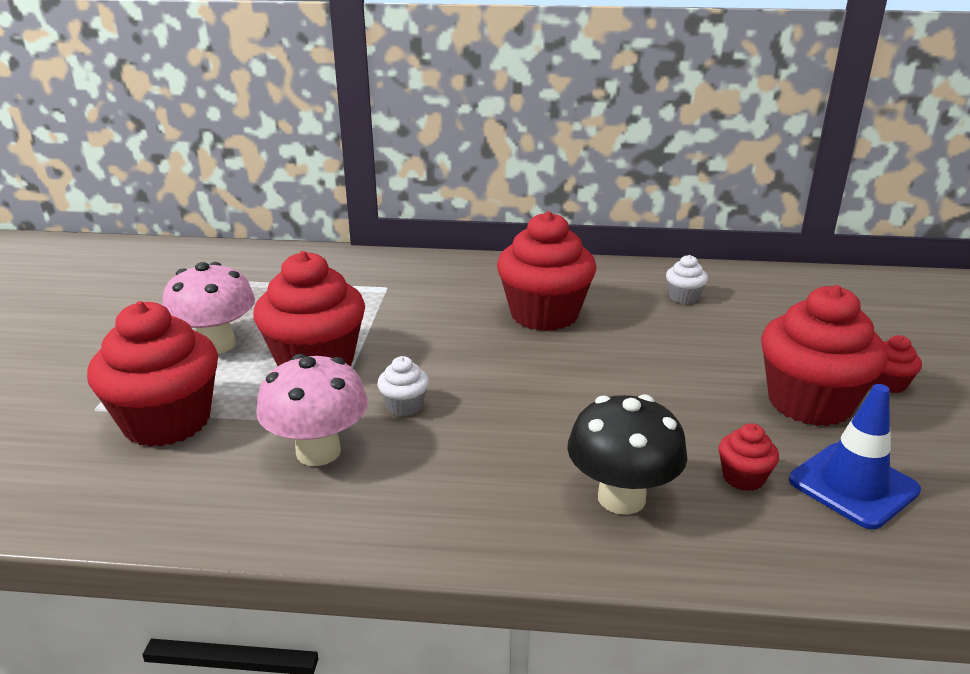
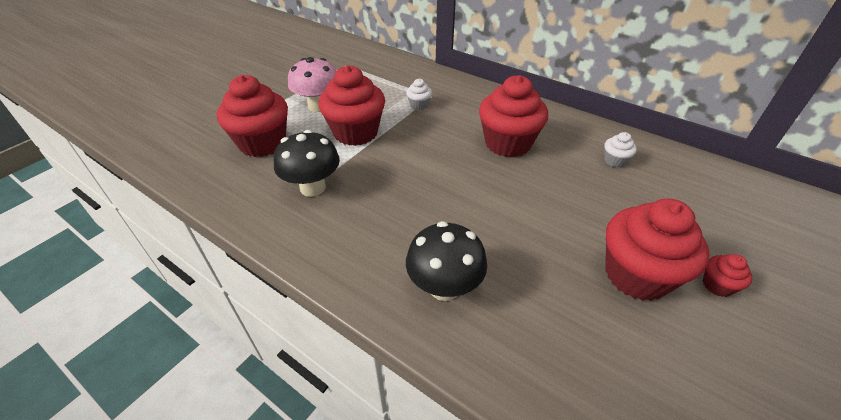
camera: 30 degrees right, 15 degrees up
(318, 452) = (313, 187): pink mushroom -> black mushroom
(404, 406) = (377, 176): white cupcake -> white cupcake (419, 105)
(743, 478) = (534, 309): red cupcake -> none
(853, 485) = (610, 351): blue traffic cone -> none

